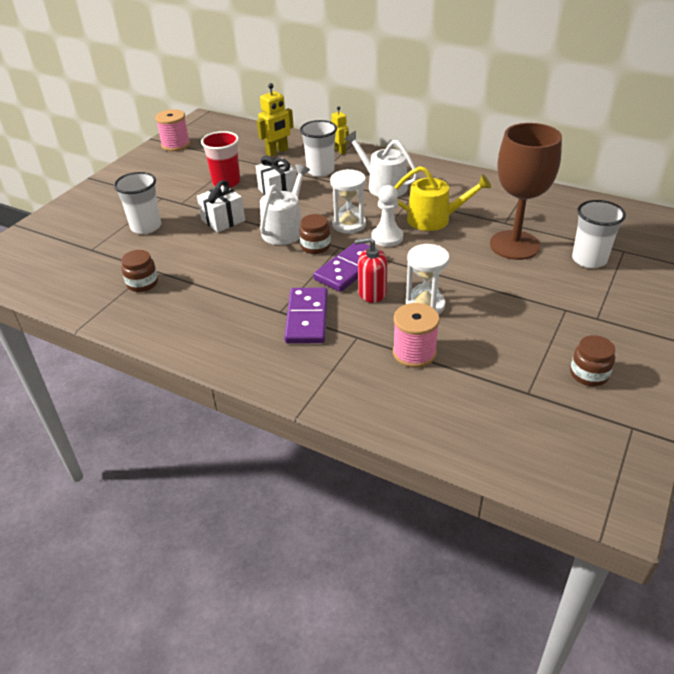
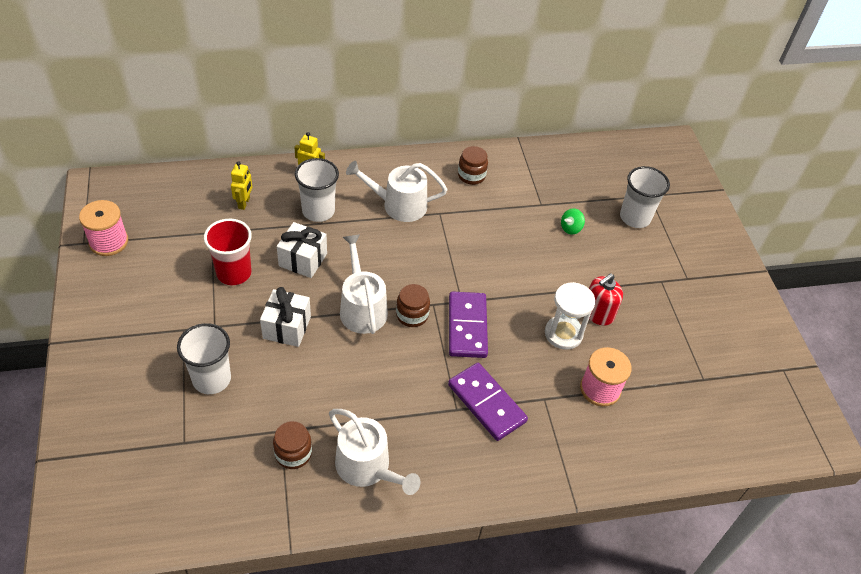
camera: 45 degrees left, 10 degrees up
(177, 313) = (367, 467): none -> white watering can
(277, 152) = (244, 203): yellow robot -> yellow robot, size x0.66
(349, 224) = (415, 271): white hourglass -> none
(372, 293) = (511, 343): red soap dispenser -> red soap dispenser (598, 313)
(387, 237) = (463, 271): white pawn -> none
(434, 219) = (482, 228): yellow watering can -> none
(514, 245) = (570, 228): brown goblet -> green spinning top
(589, 374) = (724, 337): brown jar -> brown jar (471, 175)

